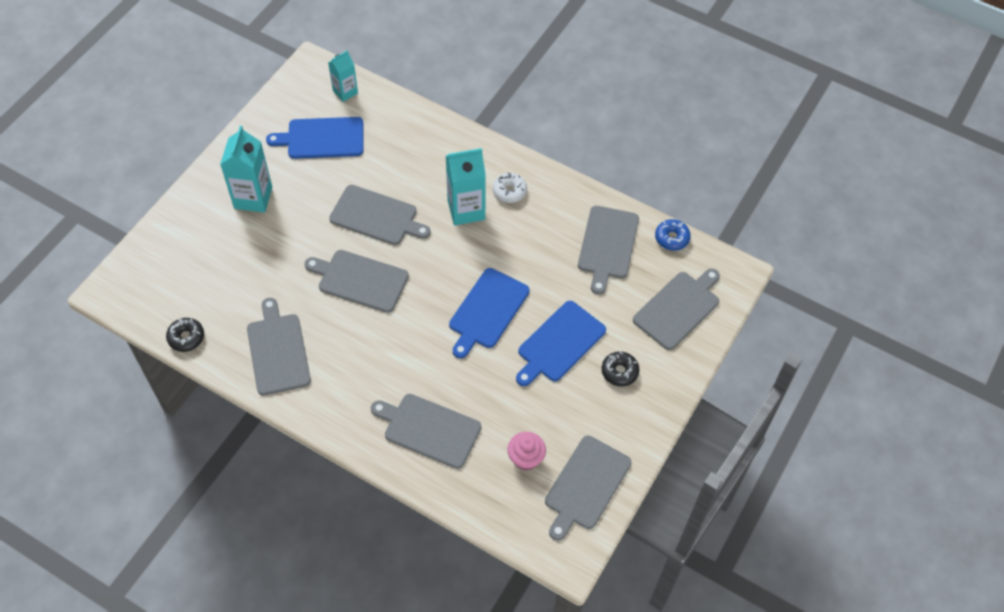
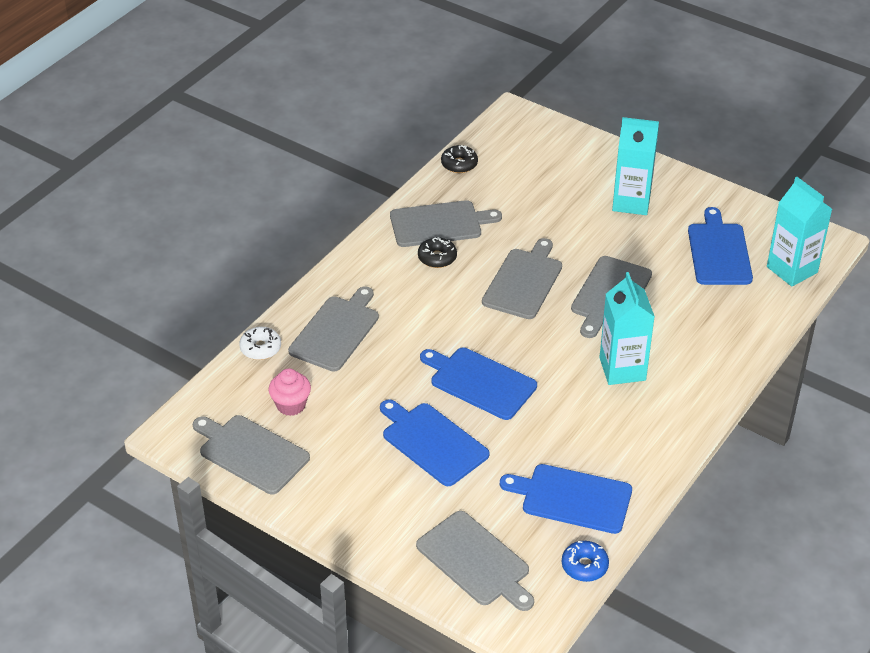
camera: 95 degrees right, 15 degrees down
(345, 92) = (792, 269): turquoise carton -> turquoise carton, size x1.64
(509, 191) = (652, 409): white donut -> white donut (260, 348)
(607, 245) = (572, 498): grey cutting board -> blue cutting board
(619, 371) = (390, 494): black donut -> black donut (437, 258)

